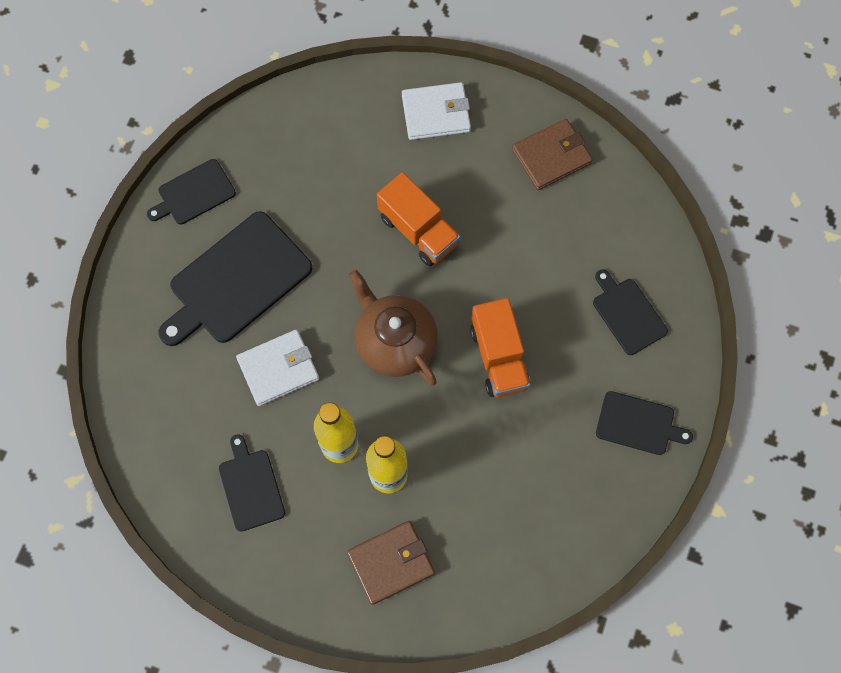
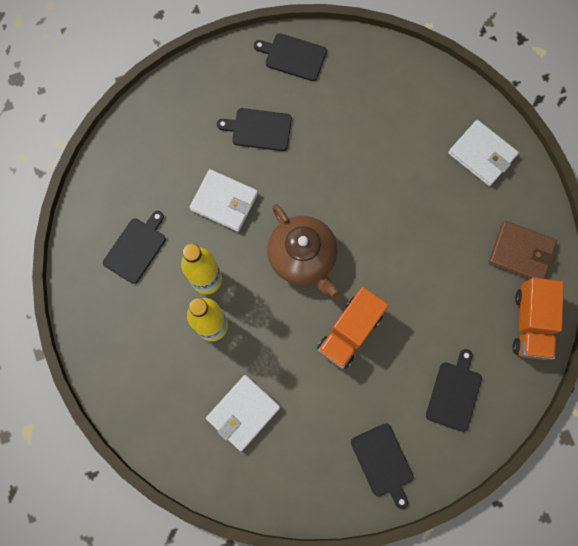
camera: 50 degrees right, 5 degrees up
(236, 281) = (259, 129): black cutting board -> black cutting board, size x0.56
(391, 563) = (157, 374): brown wallet -> none
(394, 341) = (303, 257): brown teapot -> brown teapot turned 135 degrees clockwise
(418, 230) = (391, 210): orange truck -> orange truck (531, 323)
(493, 511) = (243, 413): none -> white wallet

